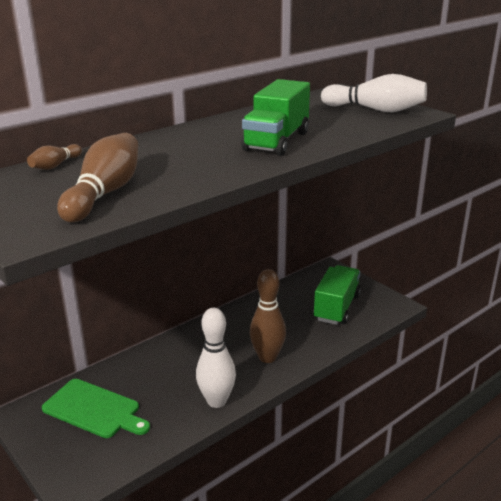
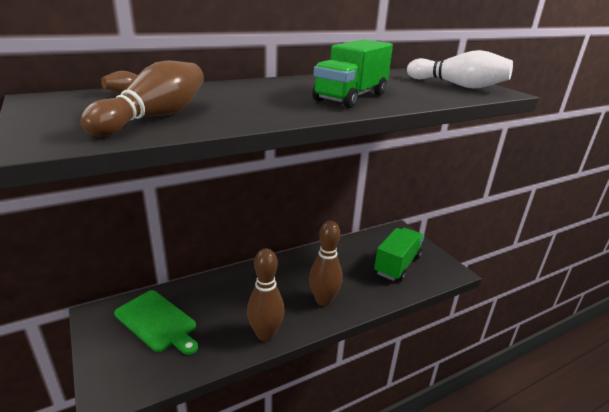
camera: 10 degrees right, 0 degrees up
(216, 401) = (265, 334): white bowling pin -> brown bowling pin

